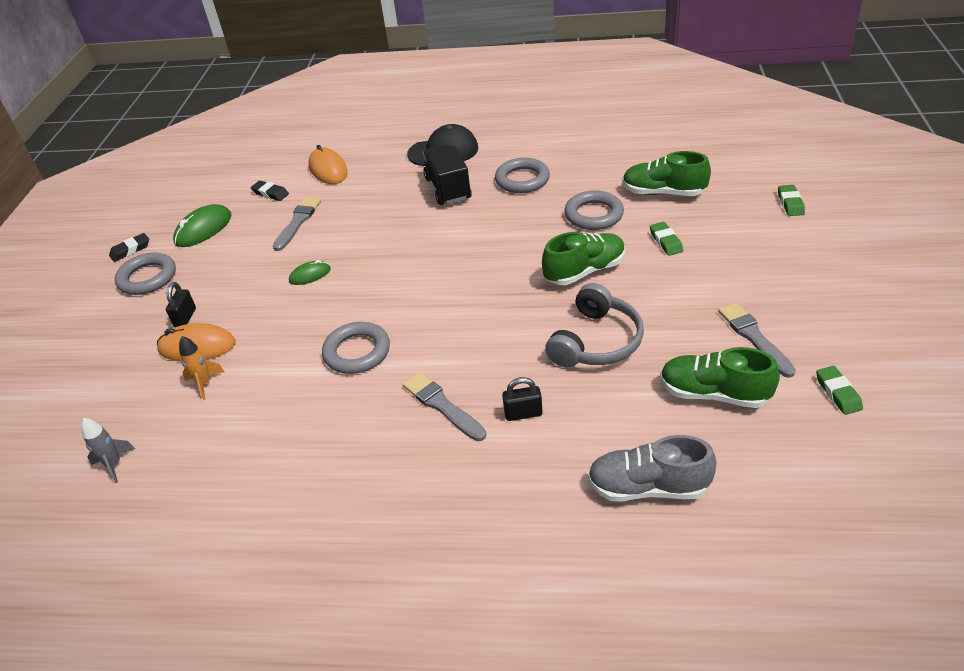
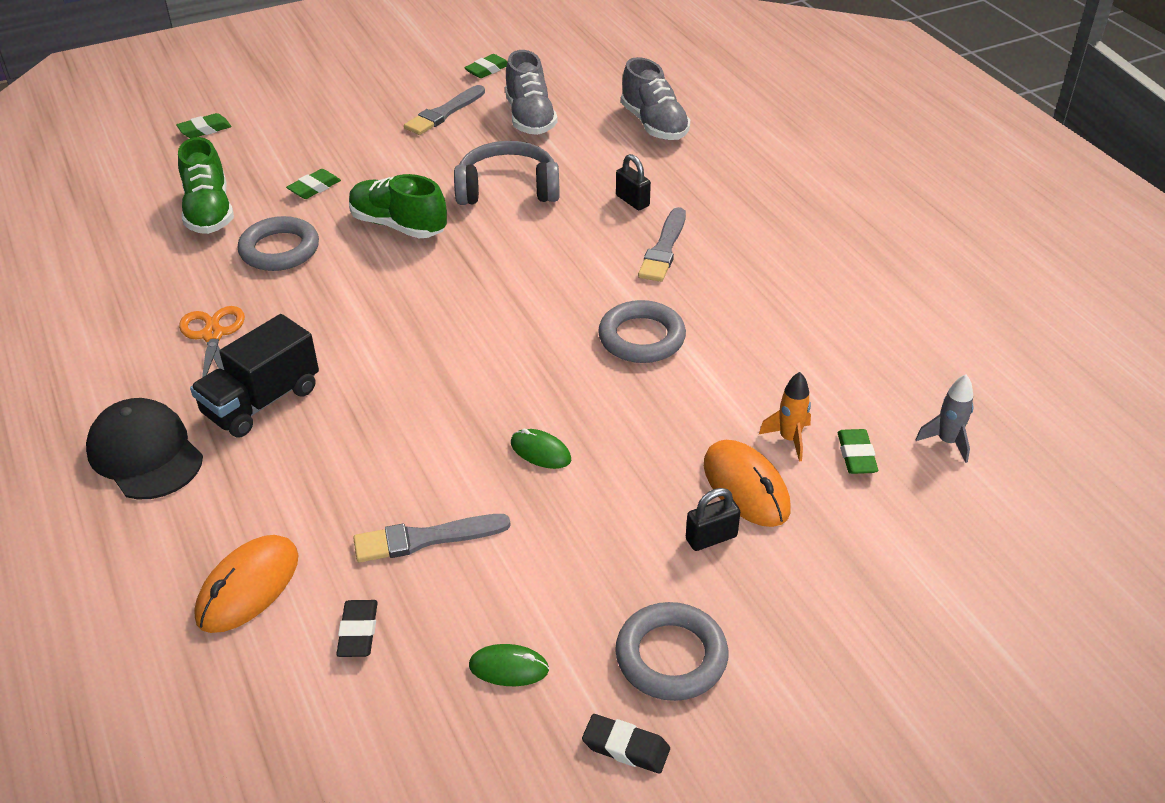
camera: 125 degrees left, 0 degrees up
(159, 409) = (856, 455): none -> green eraser
(203, 229) = (509, 668): green mouse -> green mouse, size x0.59
(522, 180) = (213, 335): grey ring -> orange scissors
(713, 394) = (530, 118): green shoe -> grey shoe

